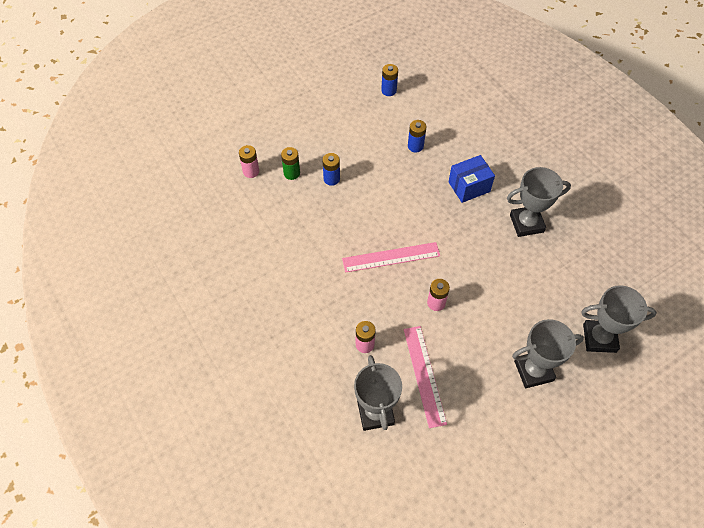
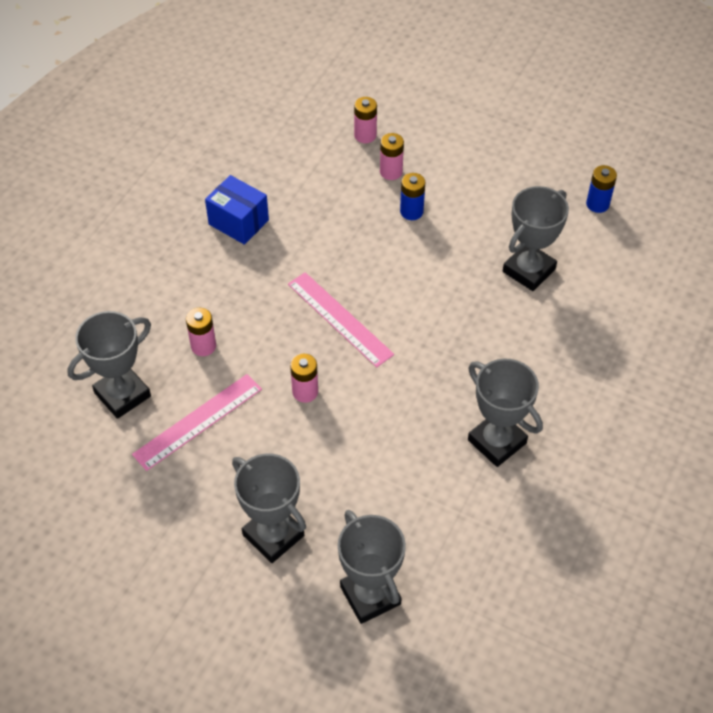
camera: 60 degrees right, 5 degrees down
(292, 173) = (391, 172): green battery -> pink battery
(415, 146) = (529, 270): blue battery -> grey trophy
(469, 187) = (508, 354): blue box -> blue box (238, 222)

